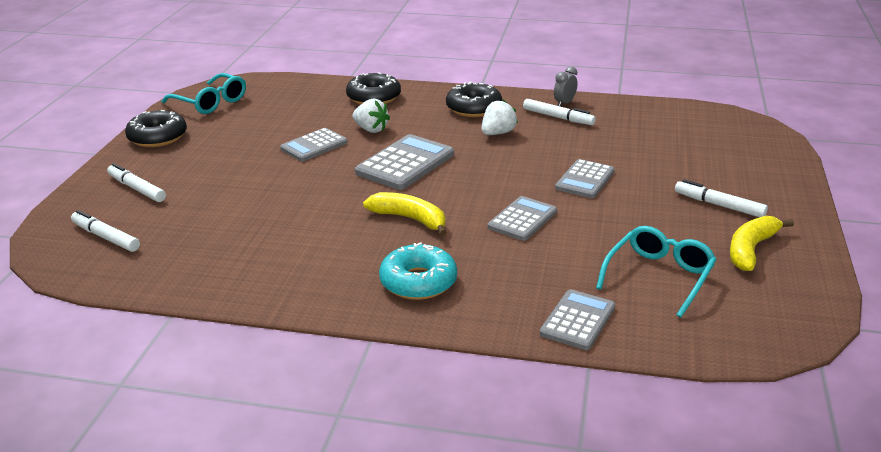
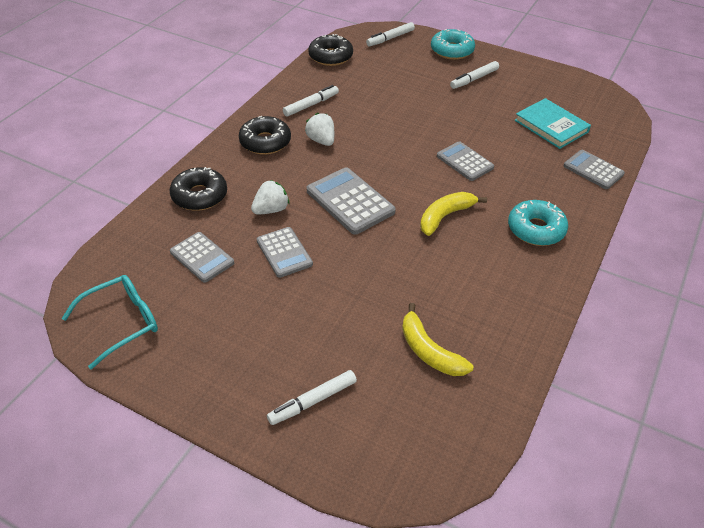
camera: 75 degrees left, 15 degrees up
(106, 237) = (409, 430): white marker -> white marker (390, 38)
(157, 137) = (190, 378): black donut -> black donut (330, 57)
(564, 103) = (287, 95): grey clock -> none
(585, 180) = (418, 120): grey calculator -> grey calculator (202, 257)
(659, 276) = (551, 126): turquoise glasses -> turquoise book
(751, 249) = (529, 85): yellow banana -> yellow banana (429, 351)
(774, 181) = (452, 51): none -> turquoise donut

